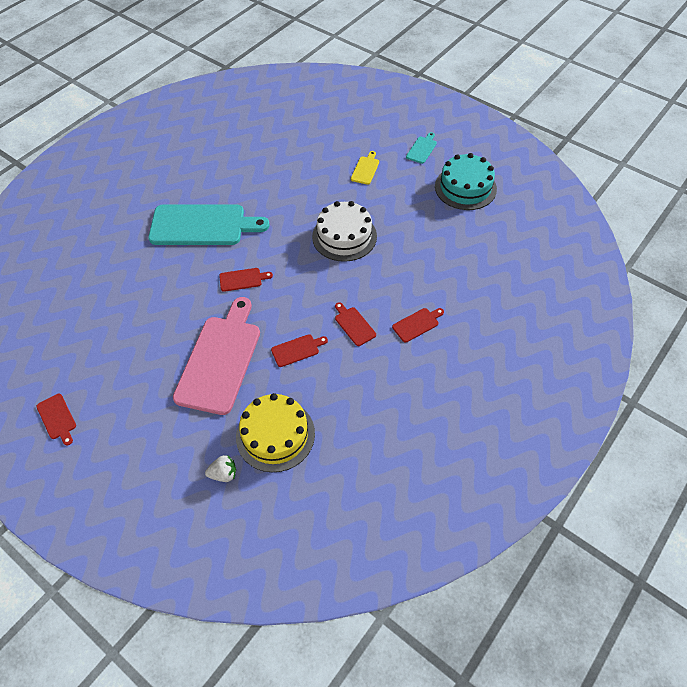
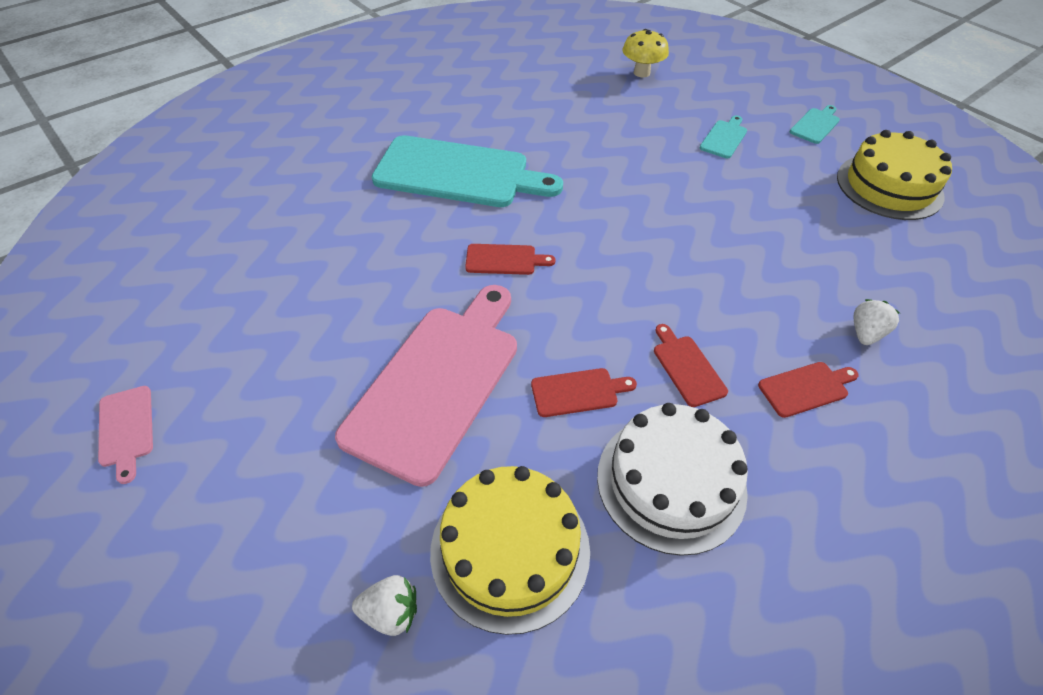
camera: 10 degrees right, 5 degrees down
(57, 418) = (126, 429): red cutting board -> pink cutting board
(308, 125) = (641, 73): none -> yellow mushroom
(344, 236) = (682, 224): white cake -> white cake (671, 482)
(365, 169) = (724, 138): yellow cutting board -> turquoise cutting board
(449, 286) = (865, 333): none -> white strawberry
(465, 187) = (889, 186): turquoise cake -> yellow cake

